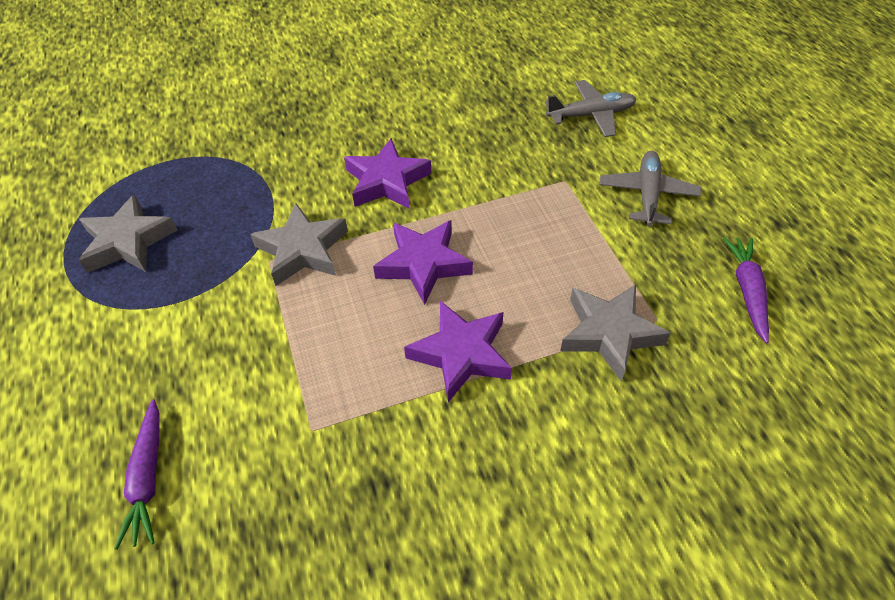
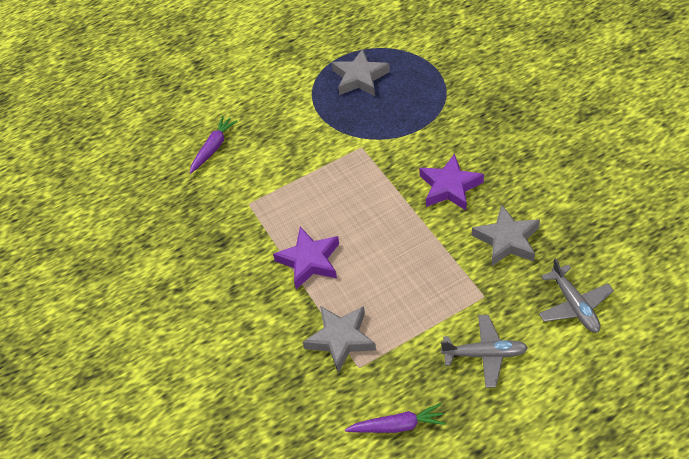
camera: 85 degrees right, 0 degrees up
(148, 478) = (213, 148): purple carrot -> purple carrot turned 135 degrees clockwise
(302, 250) = (374, 160): grey star -> grey star (507, 240)
(423, 264) = (377, 226): purple star -> none

